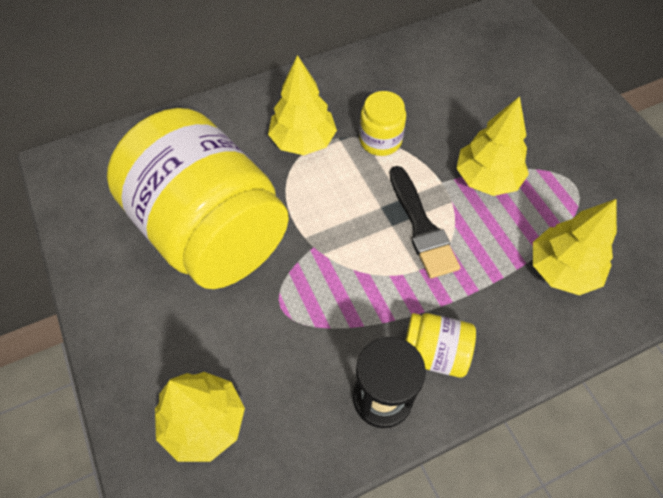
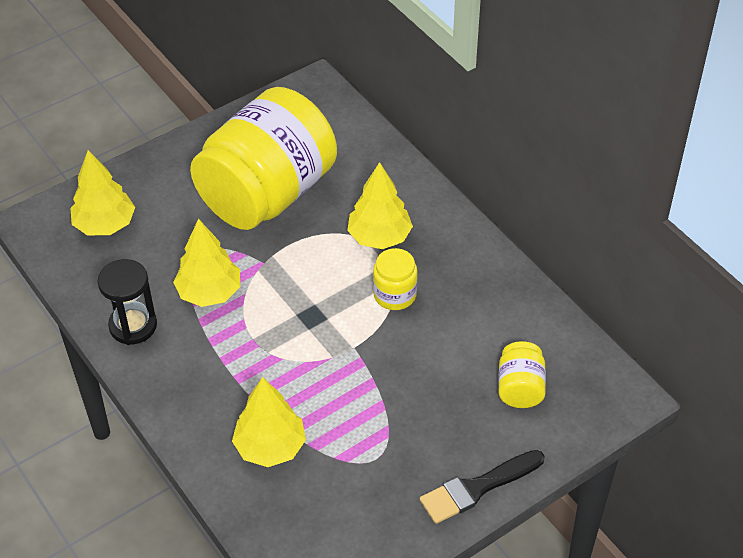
camera: 80 degrees right, 10 degrees down
(421, 227) = (298, 336): black brush -> black brush (477, 488)
(434, 353) = (175, 356): yellow jar -> yellow jar (520, 388)
(487, 179) = (366, 384): yellow tree -> yellow tree (209, 293)

